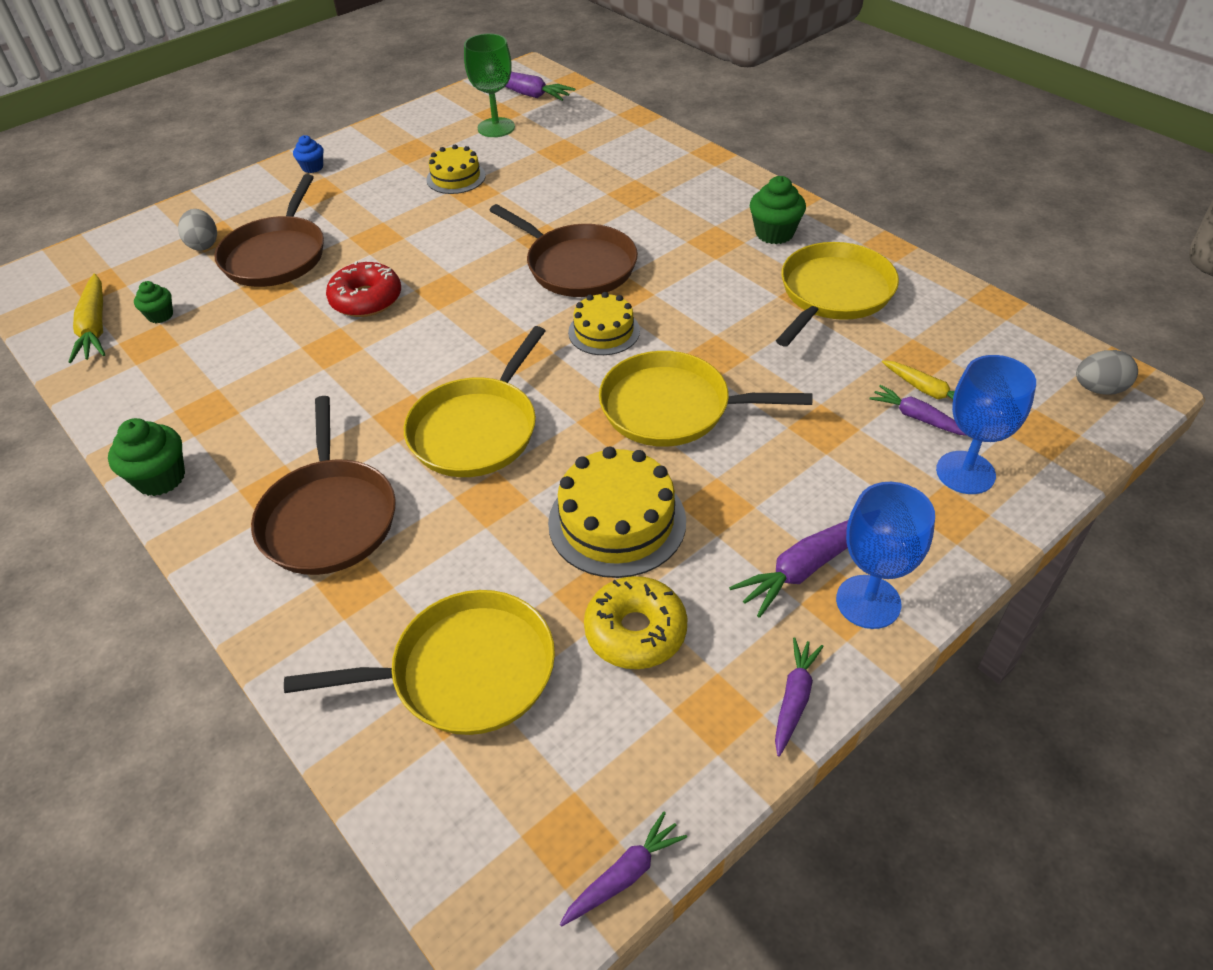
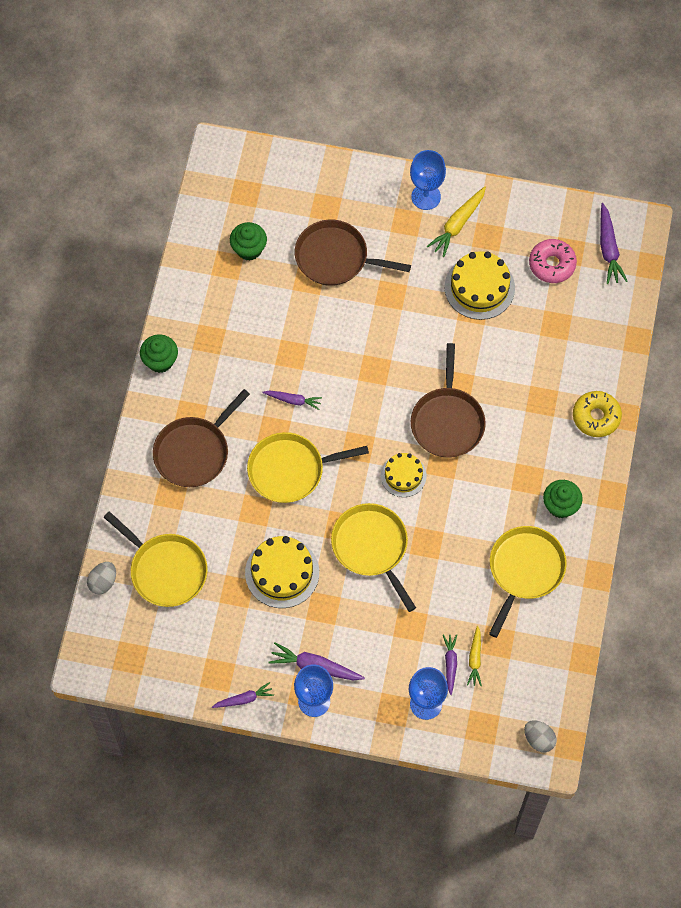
camera: 50 degrees right, 20 degrees up
(95, 327) = (217, 227): yellow carrot -> yellow carrot (457, 224)
(160, 315) = (249, 249): green cupcake -> green cupcake, size x1.63
(203, 244) = (314, 210): grey egg -> grey egg (103, 582)
(276, 255) = (336, 257): brown pan -> brown pan turned 45 degrees clockwise
(312, 167) = (426, 196): blue cupcake -> blue goblet
(366, 299) = (337, 338): red donut -> none
(456, 177) = (479, 287): yellow cake -> yellow cake, size x1.59
(496, 127) = (552, 264): green goblet -> pink donut
(624, 875) = (131, 684): purple carrot -> purple carrot (293, 400)
(635, 631) = (231, 620): yellow donut -> yellow donut (596, 417)
(833, 294) = (524, 570): yellow pan -> yellow pan turned 60 degrees counterclockwise

